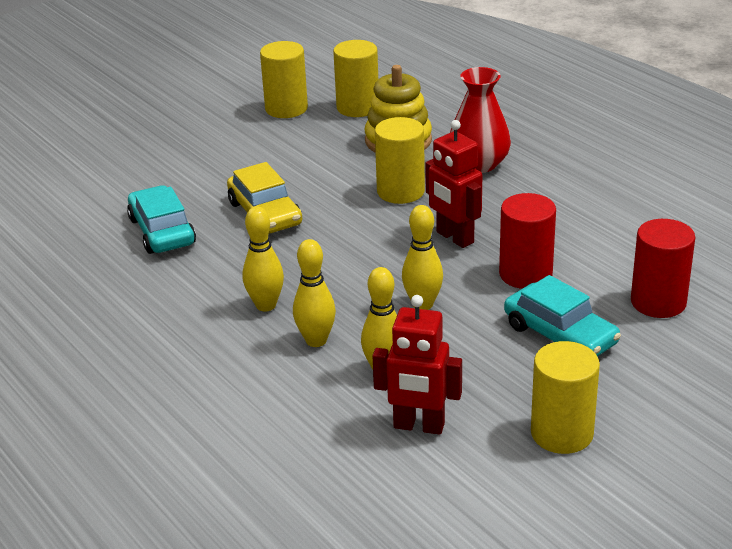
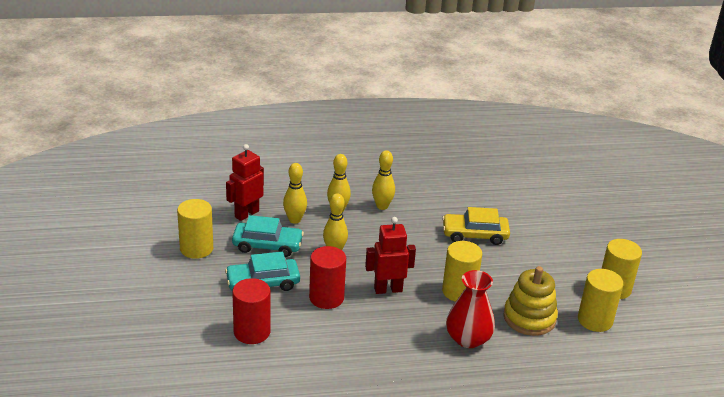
camera: 115 degrees right, 0 degrees up
(162, 231) = (484, 198): turquoise car -> turquoise car (267, 245)

